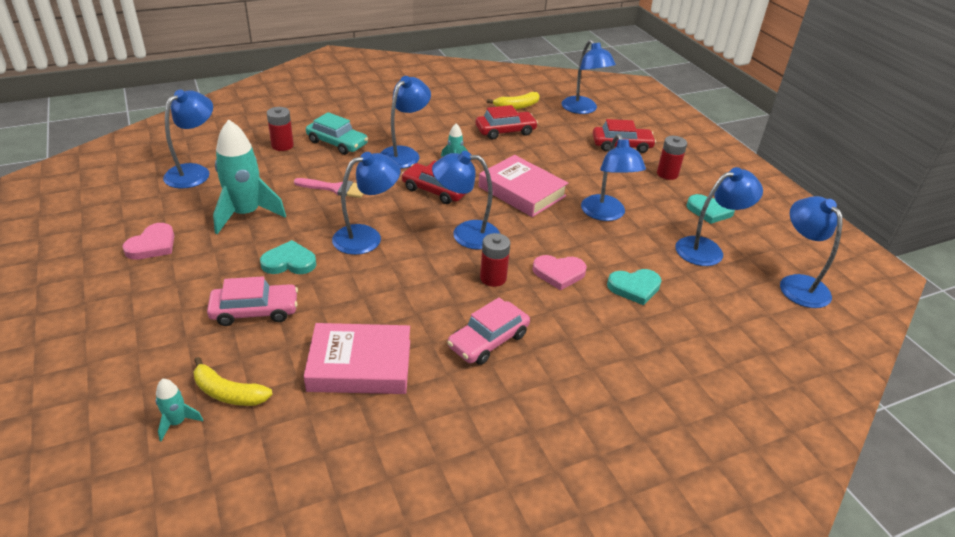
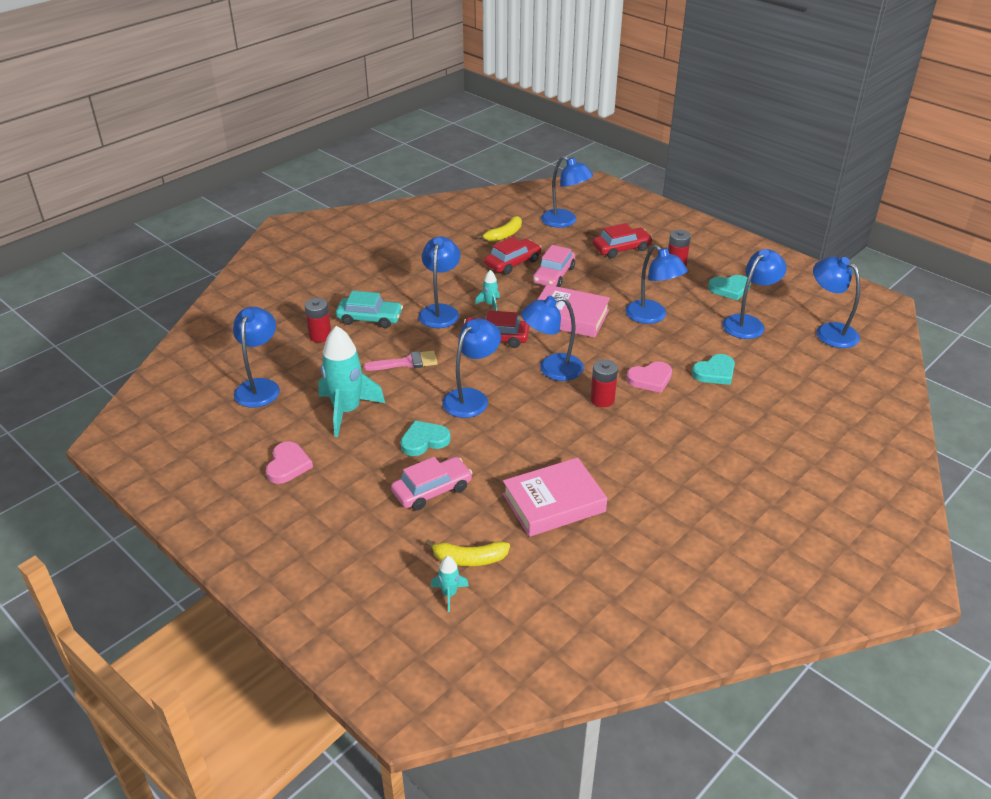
camera: 20 degrees left, 0 degrees up
(488, 340) = (636, 450): pink car -> pink car (554, 275)

